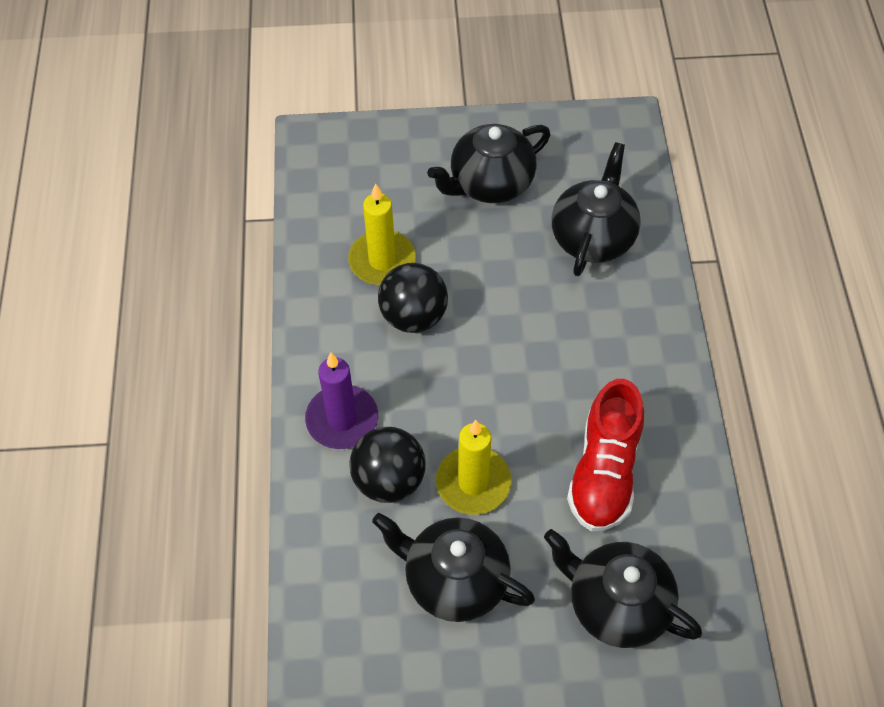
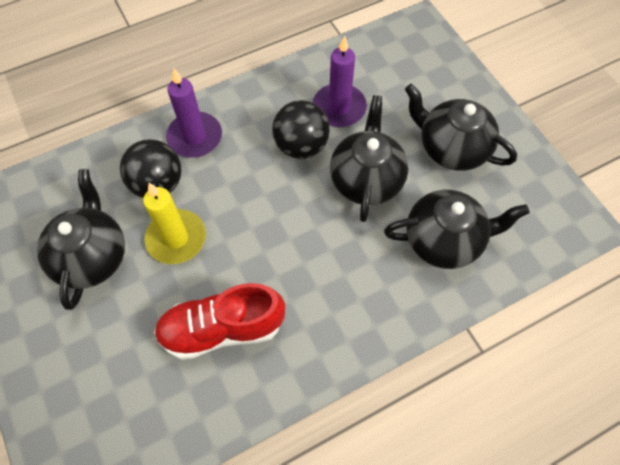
camera: 65 degrees right, 5 degrees up
(382, 261) = (339, 108): yellow candle -> purple candle
(616, 604) = (107, 380): black teapot -> black teapot (366, 179)

